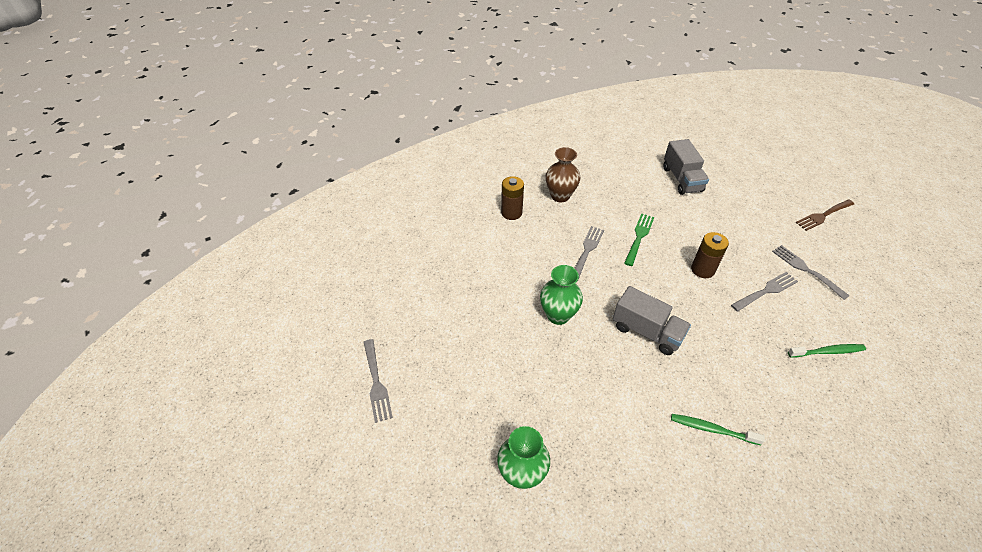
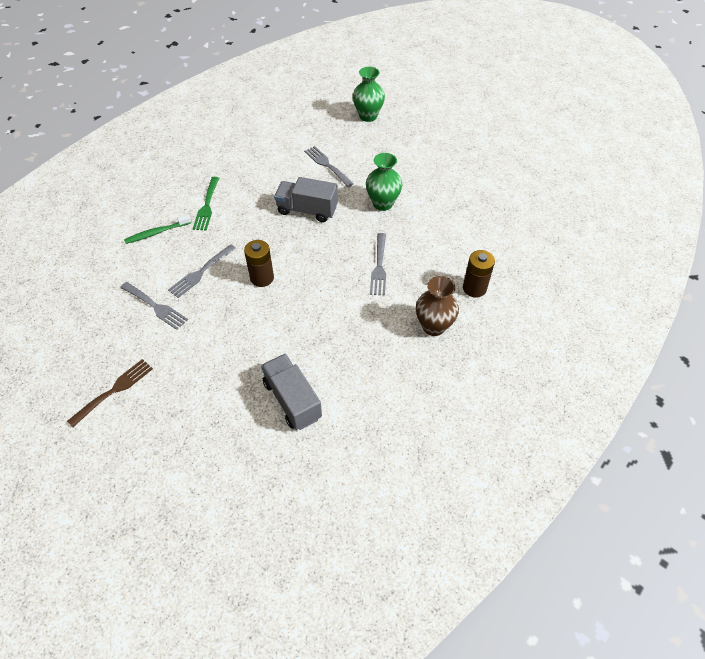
camera: 160 degrees right, 5 degrees up
(376, 383) = (486, 132): grey fork -> grey fork (327, 165)
(639, 237) = (331, 297): green fork -> green fork (207, 206)
(712, 429) = (253, 162): green toothbrush -> none

